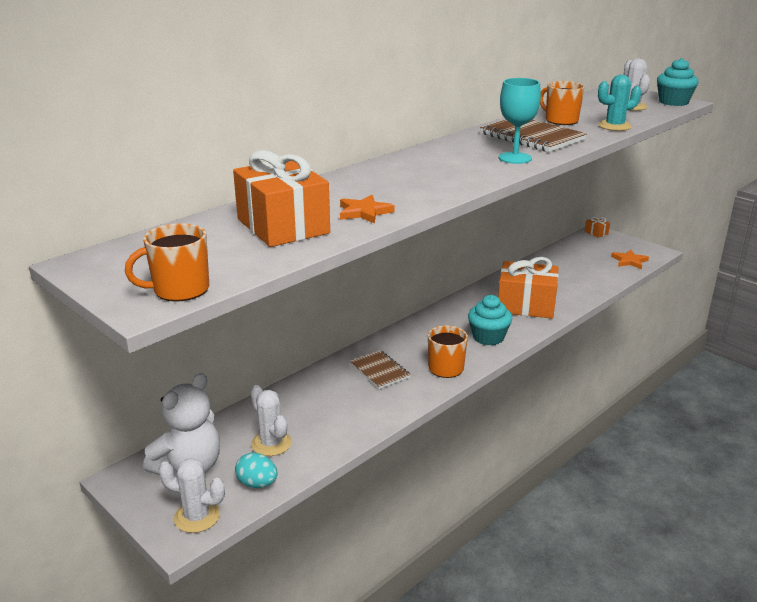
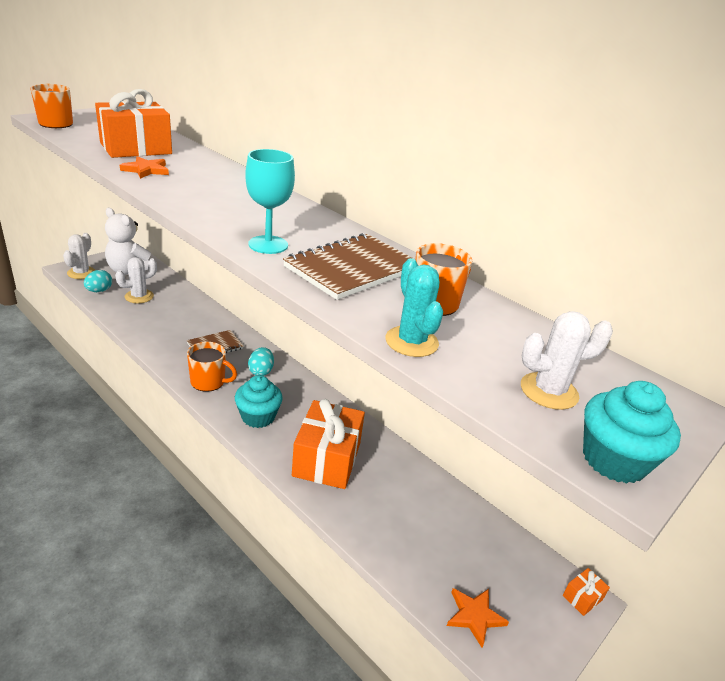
camera: 85 degrees right, 5 degrees up
(418, 340) = (261, 371): none -> turquoise egg

